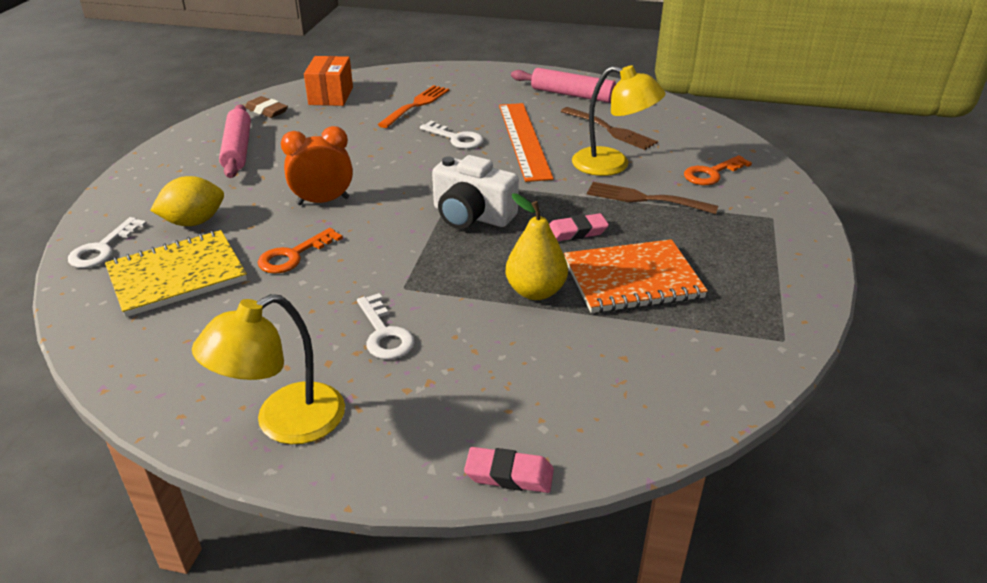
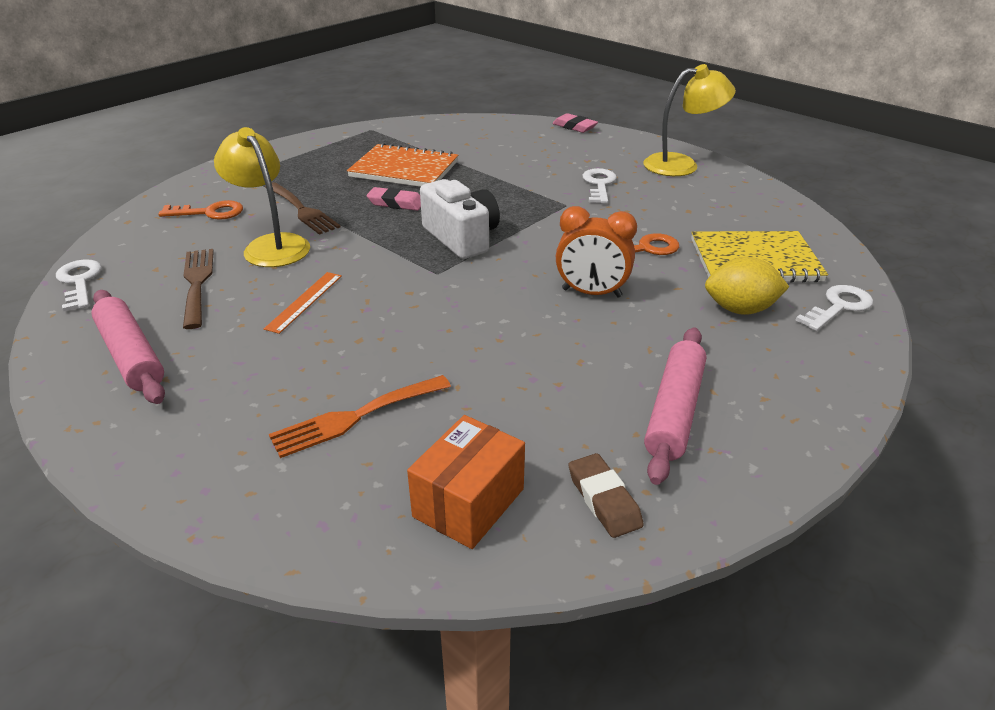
camera: 150 degrees left, 0 degrees up
(456, 138) = (374, 330): white key -> white key (79, 282)
(524, 140) = (304, 301): orange ruler -> orange ruler, size x0.50
(535, 291) = (476, 179): yellow pear -> none

